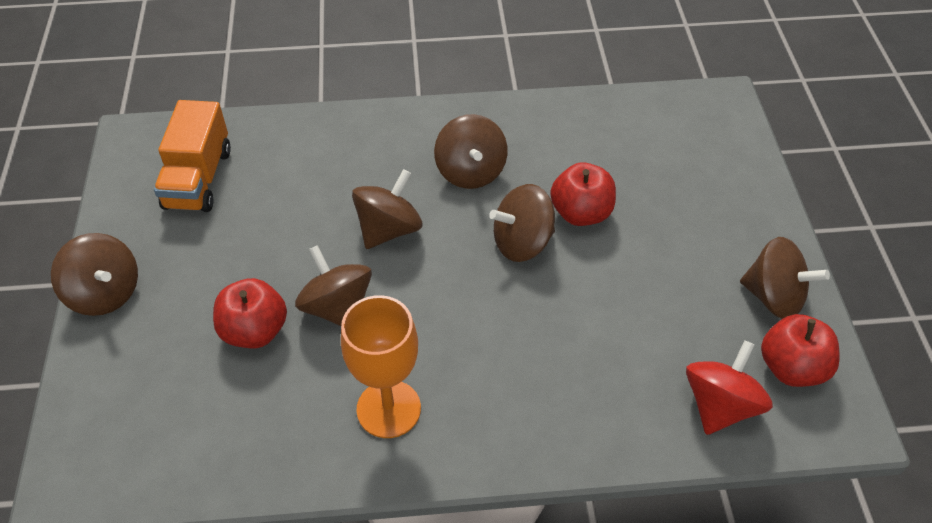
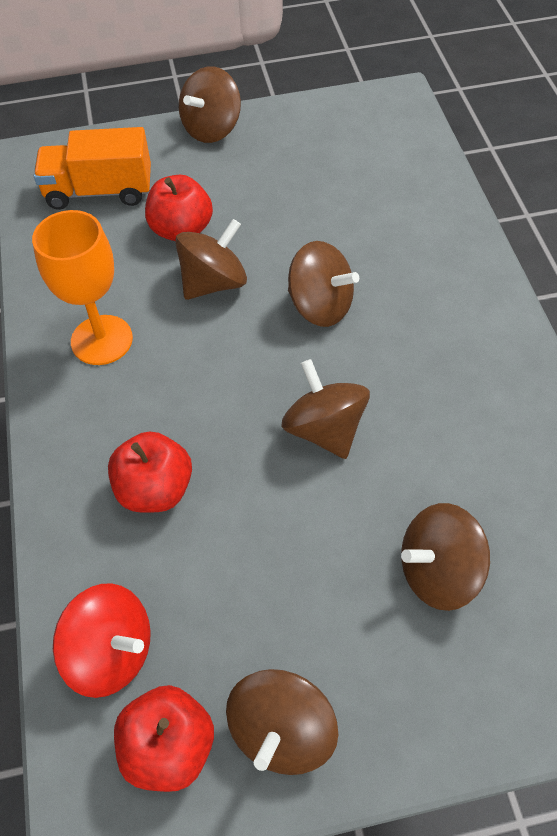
camera: 85 degrees right, 5 degrees up
(198, 178) = (356, 152): orange truck -> orange truck (99, 191)
(470, 172) = (424, 367): brown spinning top -> brown spinning top (439, 572)
(581, 213) = (384, 488): red apple -> red apple (155, 489)

